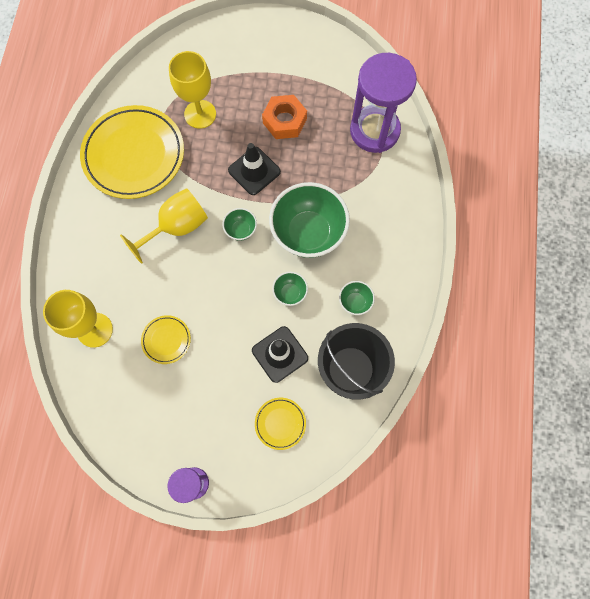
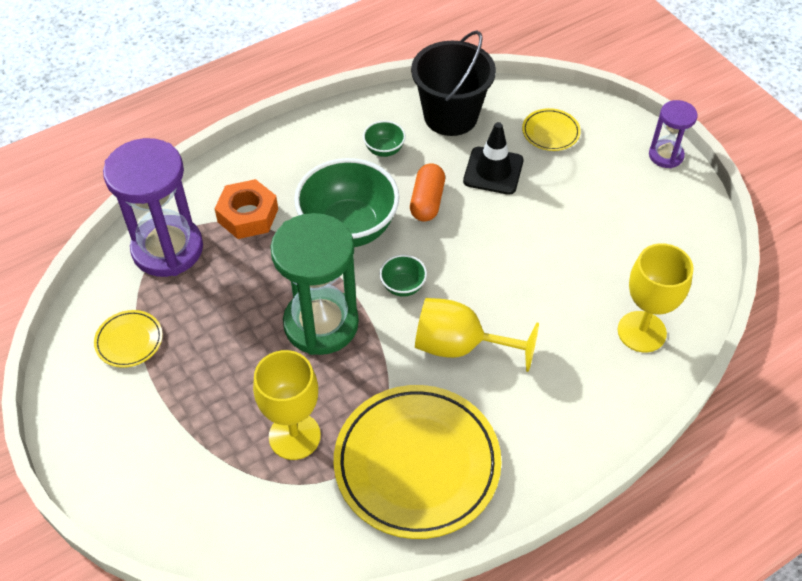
camera: 130 degrees left, 20 degrees down
(166, 340) = (580, 264): yellow plate -> yellow plate (129, 341)
(254, 171) = (321, 324): black traffic cone -> green hourglass
(284, 121) = (227, 340): orange nut -> orange nut (248, 215)
(290, 293) = (427, 201): green bowl -> orange capsule

